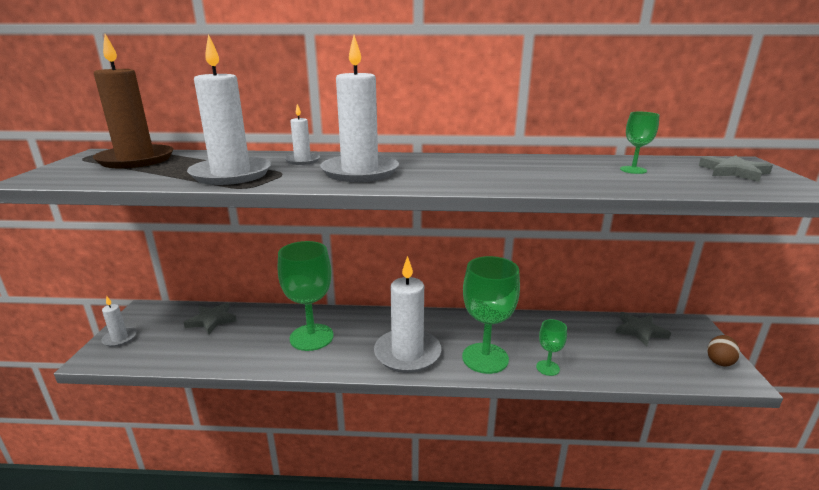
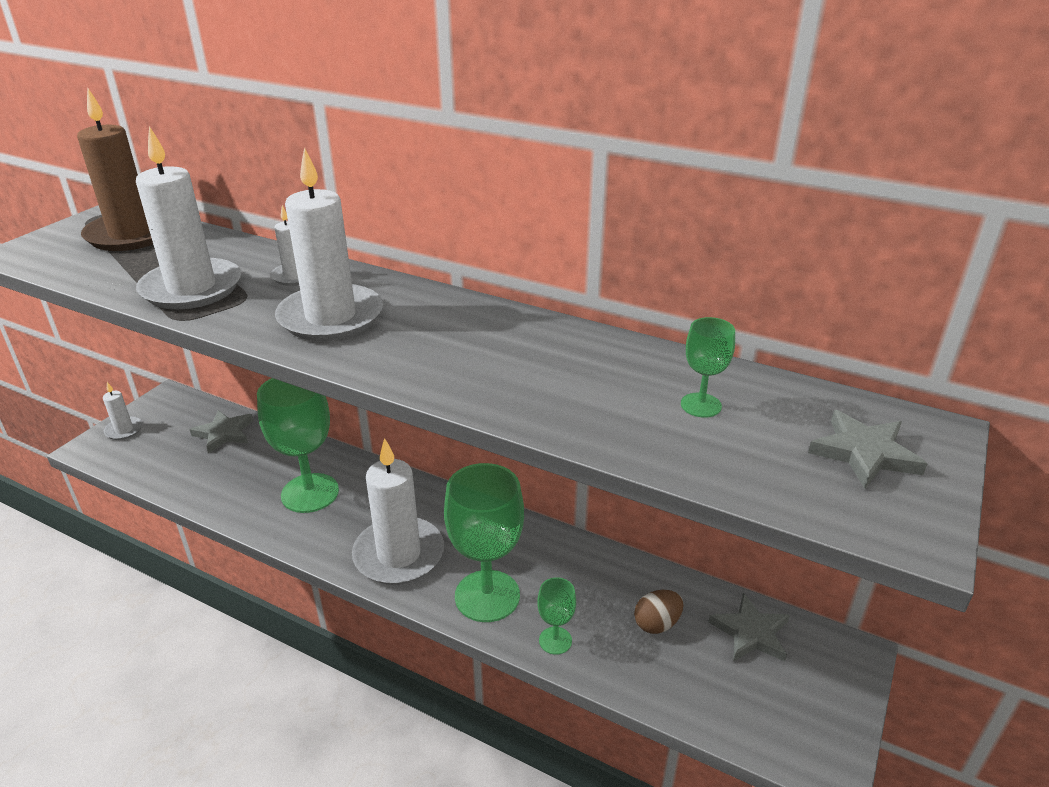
camera: 25 degrees right, 10 degrees up
(719, 361) = (826, 727): brown egg -> brown egg (657, 624)

